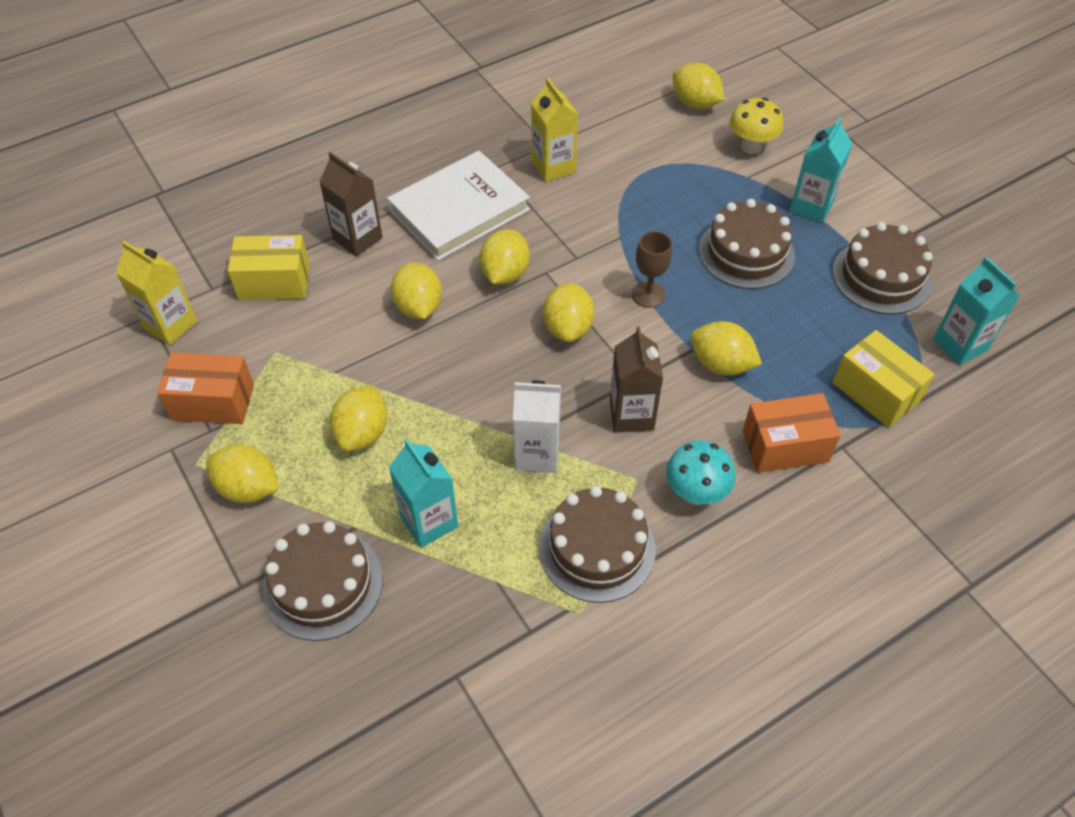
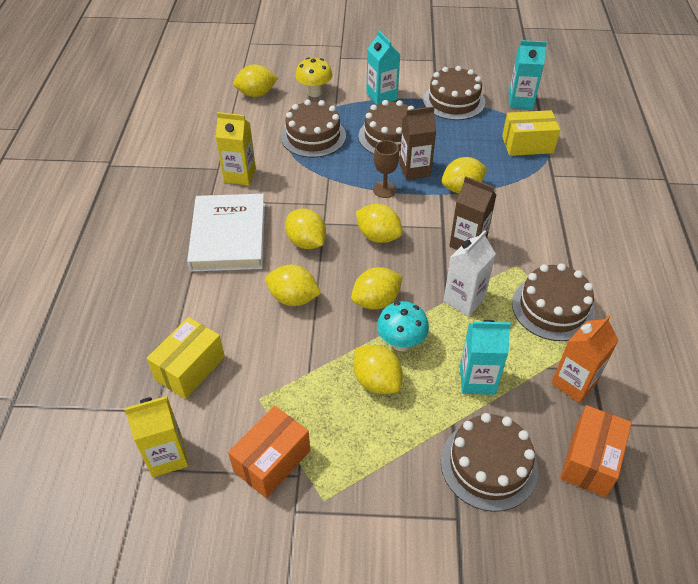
camera: 55 degrees left, 5 degrees down
(248, 488) = (373, 474): yellow lemon -> yellow lemon (376, 301)
(357, 238) = (198, 300): brown carton -> brown carton (415, 170)
(494, 620) = (574, 383): none -> orange carton
(674, 187) = (313, 136): none -> brown cake
(695, 493) = (543, 246): turquoise mushroom -> turquoise mushroom (401, 343)
(785, 446) = (537, 195): orange box -> orange box (590, 460)

